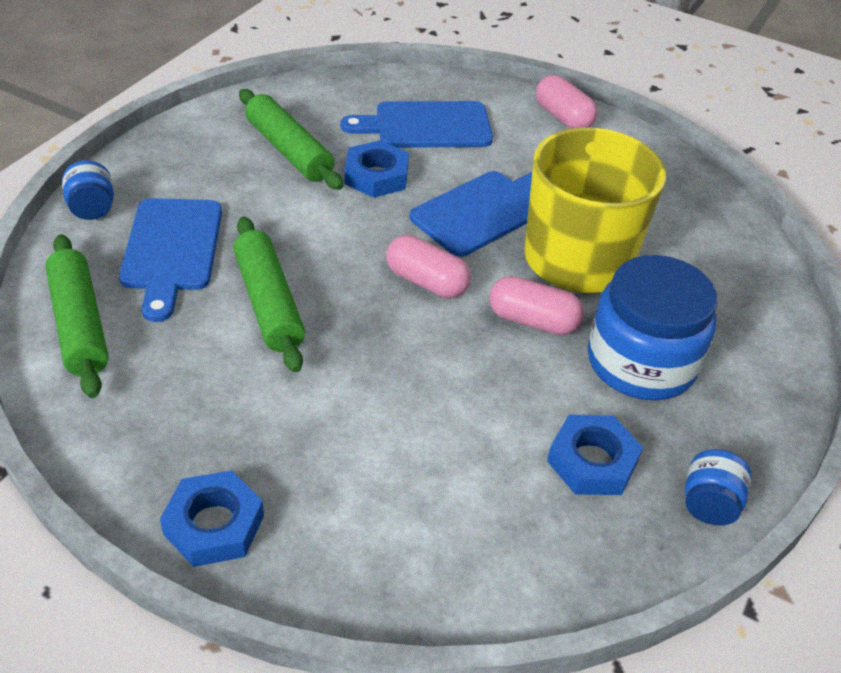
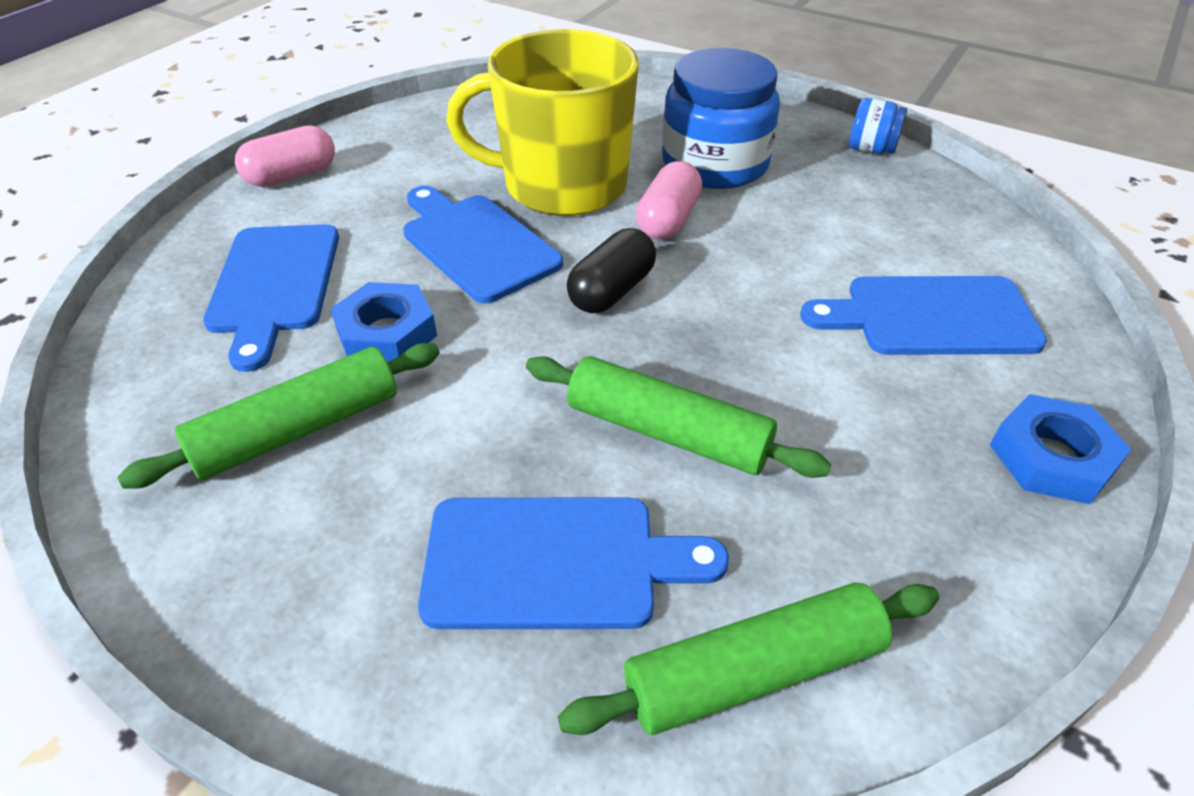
camera: 85 degrees left, 0 degrees up
(92, 209) = (427, 714): blue jar -> none
(269, 303) = (667, 432): green rolling pin -> green rolling pin turned 45 degrees clockwise
(397, 486) = (931, 316): none -> blue cutting board
(426, 282) = (612, 291): pink capsule -> black capsule
(592, 461) = (848, 200): blue nut -> none

